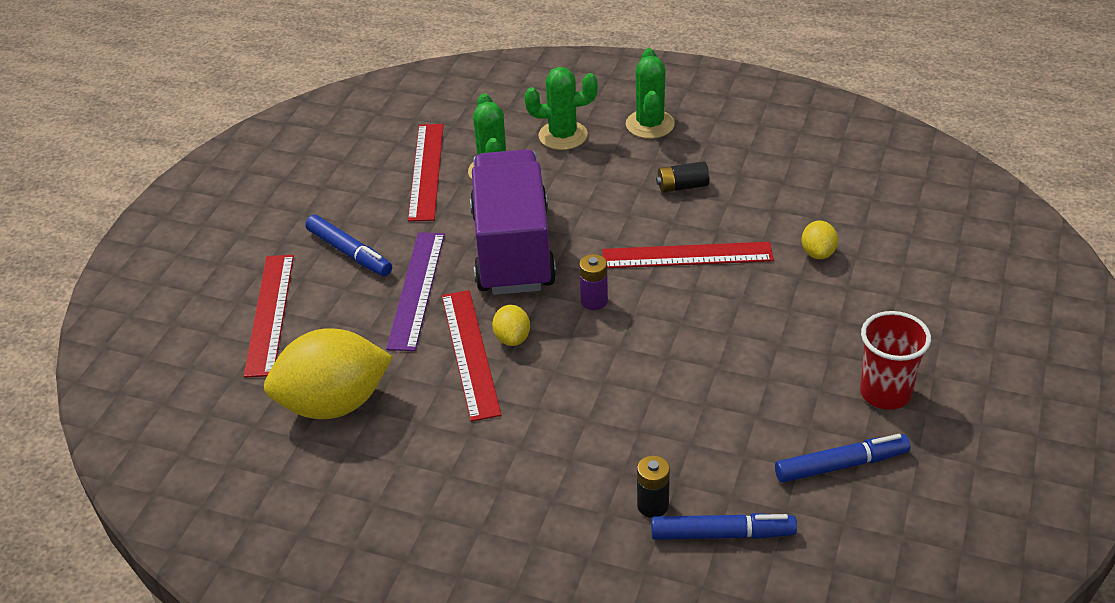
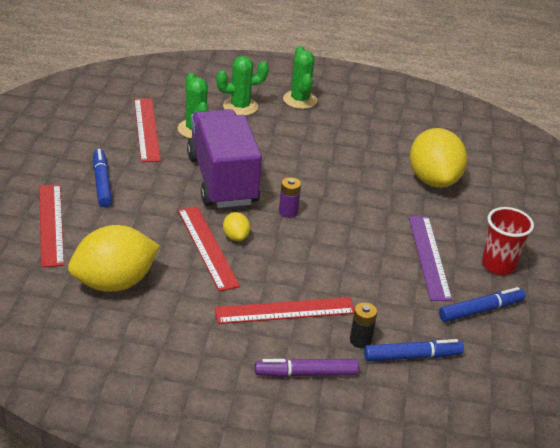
camera: 15 degrees left, 5 degrees down
(349, 253) = (102, 183): blue marker -> blue marker turned 135 degrees counterclockwise
(417, 289) = (158, 206): purple ruler -> purple ruler (429, 257)
(564, 553) = (306, 373): none -> purple marker
(682, 186) = (332, 139): black battery -> none
(687, 255) = (345, 182): red ruler -> red ruler (285, 311)
(818, 253) = (433, 180): yellow lemon -> yellow lemon, size x2.25

